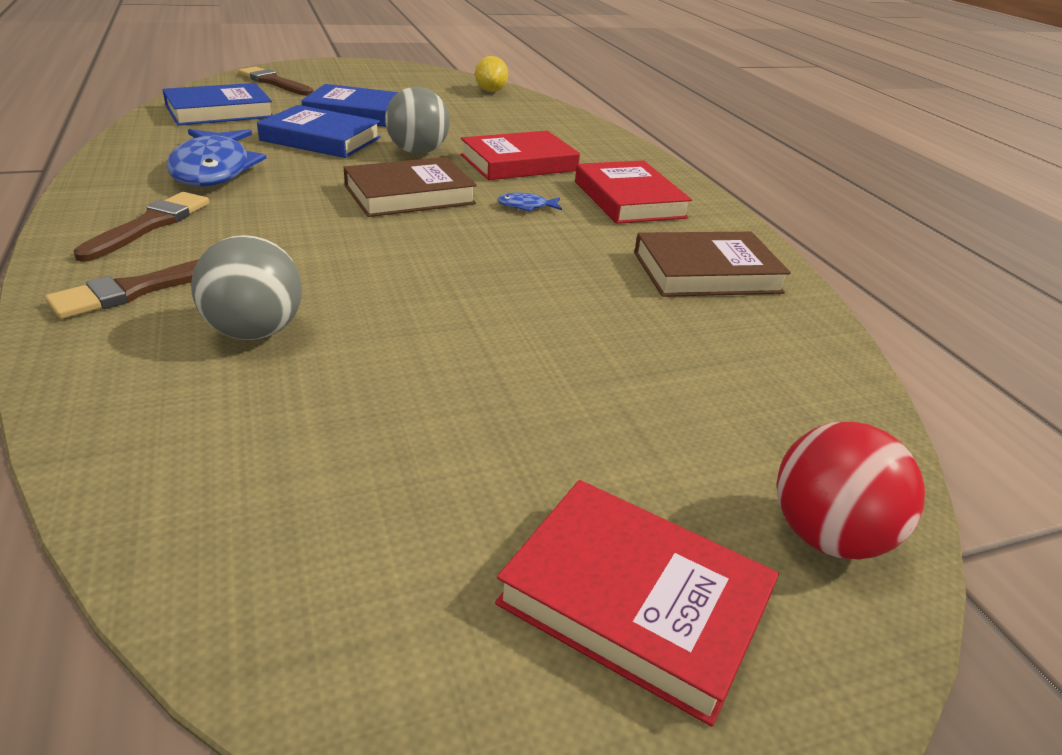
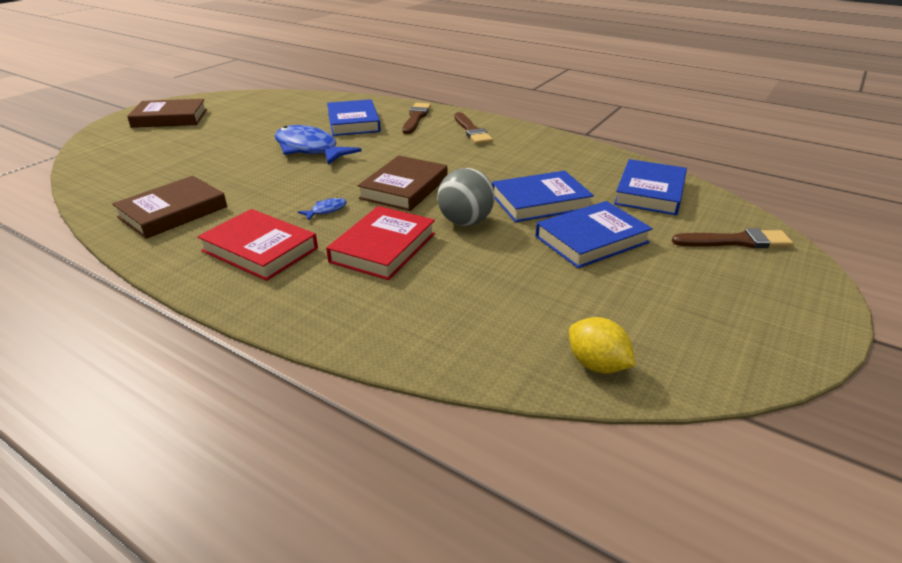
camera: 145 degrees right, 0 degrees up
(213, 169) = (525, 158): blue fish -> blue fish (309, 149)
(255, 331) = (353, 122): grey ball -> blue book
(634, 601) = (170, 118): red book -> brown book
(827, 536) = (109, 141): red ball -> none

